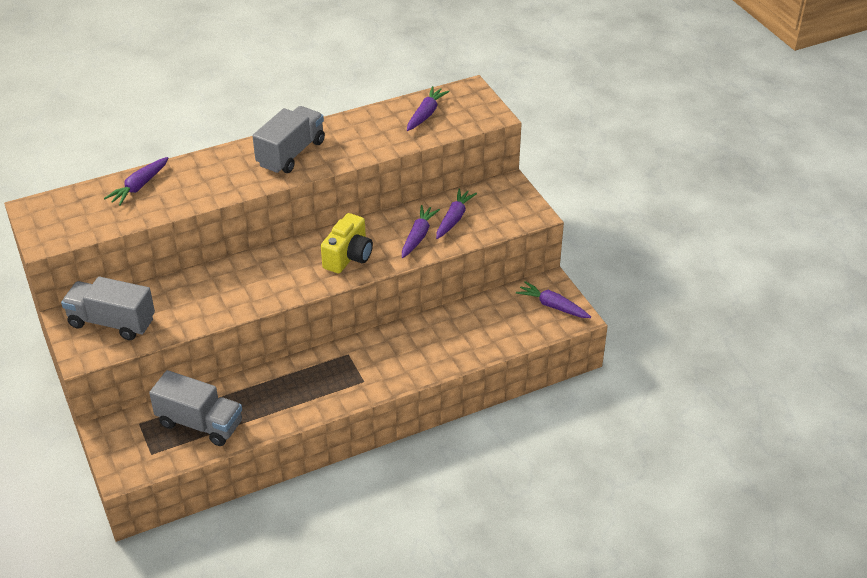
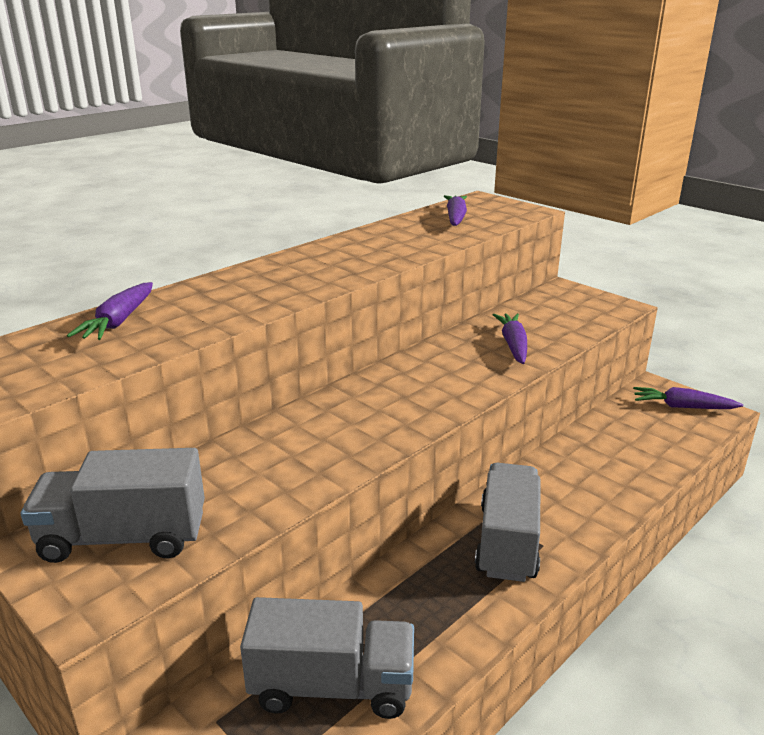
camera: 20 degrees left, 15 degrees down
(291, 153) = (324, 263): grey truck -> grey truck (507, 542)
(348, 257) = (446, 379): yellow camera -> none
(454, 219) = (537, 323): purple carrot -> none

